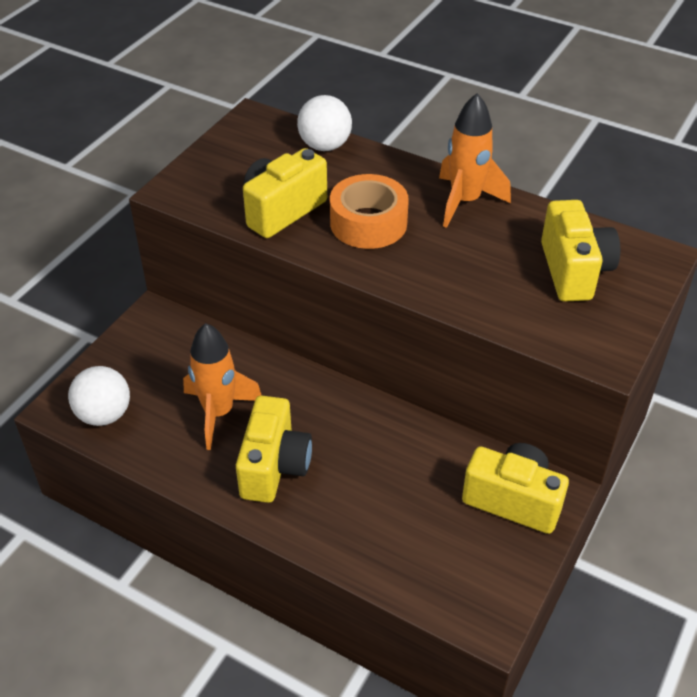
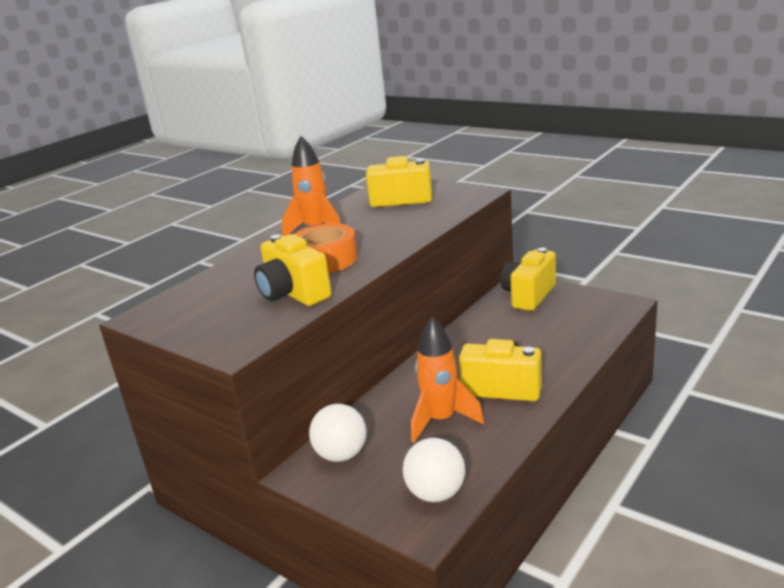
camera: 80 degrees left, 20 degrees down
(325, 146) = (211, 281): white ball -> white ball (341, 455)

